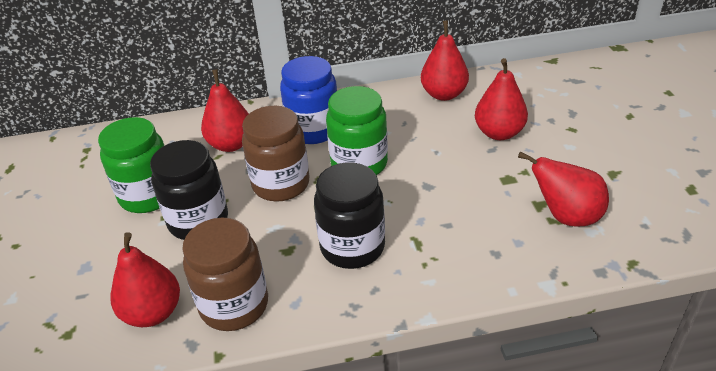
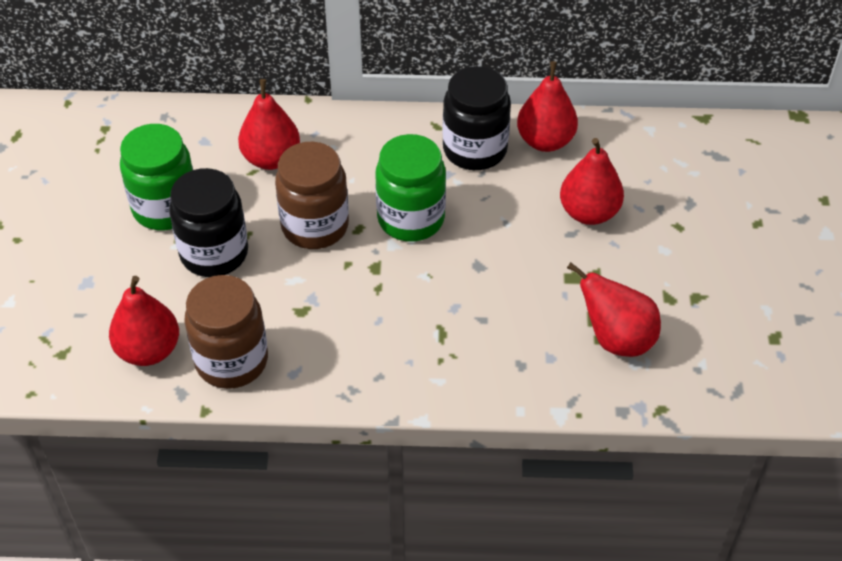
camera: 10 degrees right, 10 degrees up
(313, 130) = (372, 159): blue jar -> none
(352, 247) = (371, 323): black jar -> black jar (475, 150)

